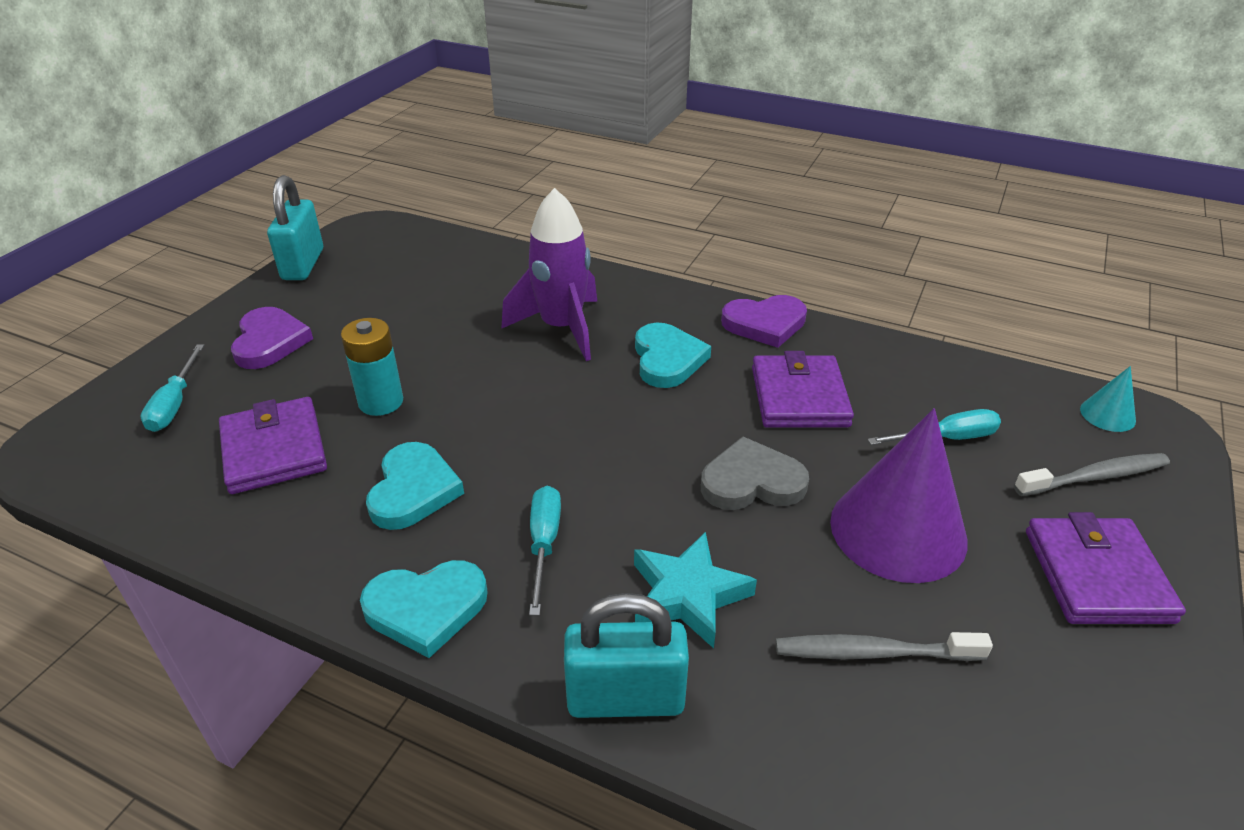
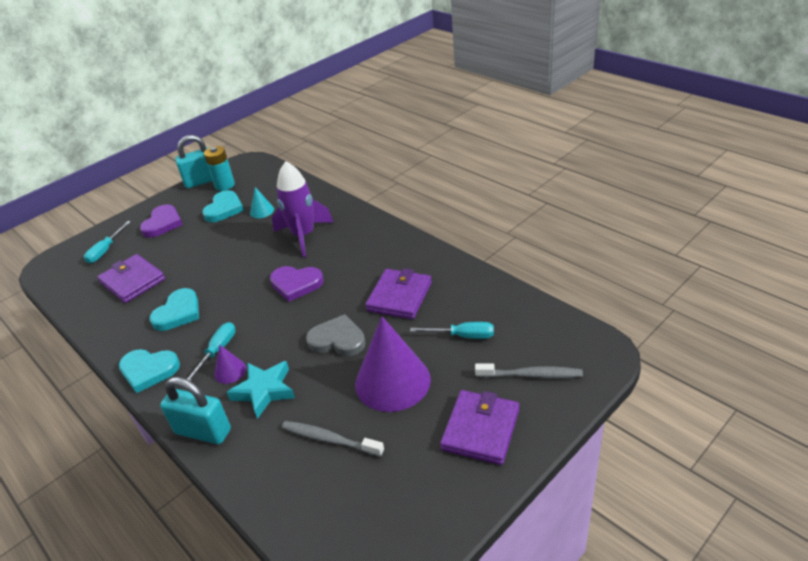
camera: 25 degrees right, 0 degrees up
(274, 450) = (132, 281): purple wallet -> purple wallet turned 45 degrees counterclockwise
(303, 264) = (202, 181): turquoise padlock -> turquoise padlock turned 45 degrees clockwise
(381, 402) = (192, 264): turquoise battery -> turquoise battery (225, 185)
(595, 574) = (230, 371): none -> purple cone
(667, 359) = (345, 263): turquoise heart -> turquoise heart (224, 209)
(765, 324) = (414, 249): purple heart -> purple heart (296, 284)
(1107, 414) = (574, 339): turquoise cone -> turquoise cone (262, 211)

